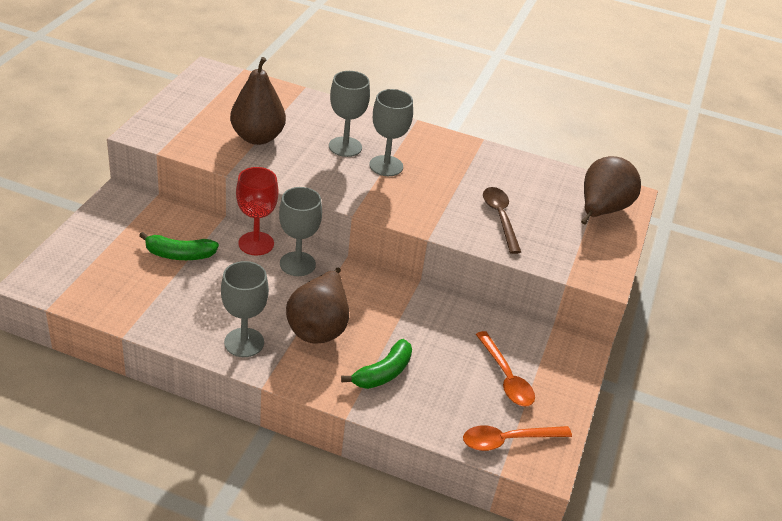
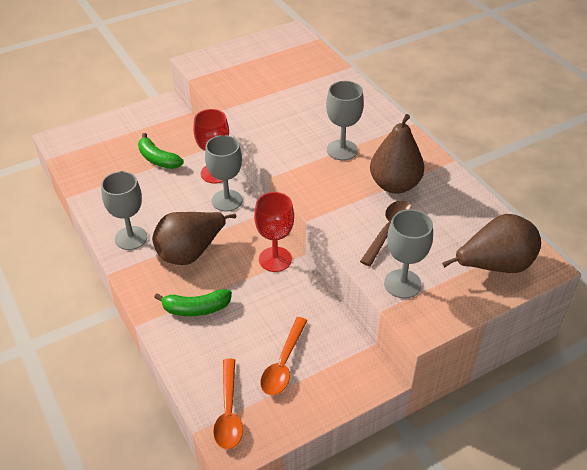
camera: 45 degrees right, 5 degrees up
(257, 137) = (269, 92): brown pear -> brown pear (394, 185)
(345, 147) = (327, 123): grey goblet -> grey goblet (402, 284)
(401, 295) = (275, 259): none -> red goblet
(508, 440) = (228, 411): orange spoon -> orange spoon turned 120 degrees counterclockwise

